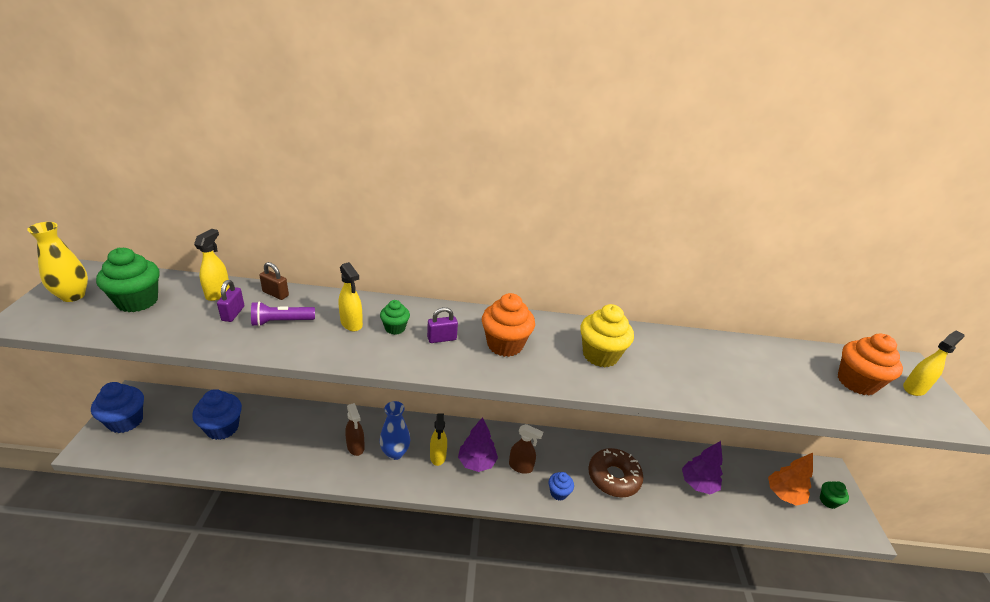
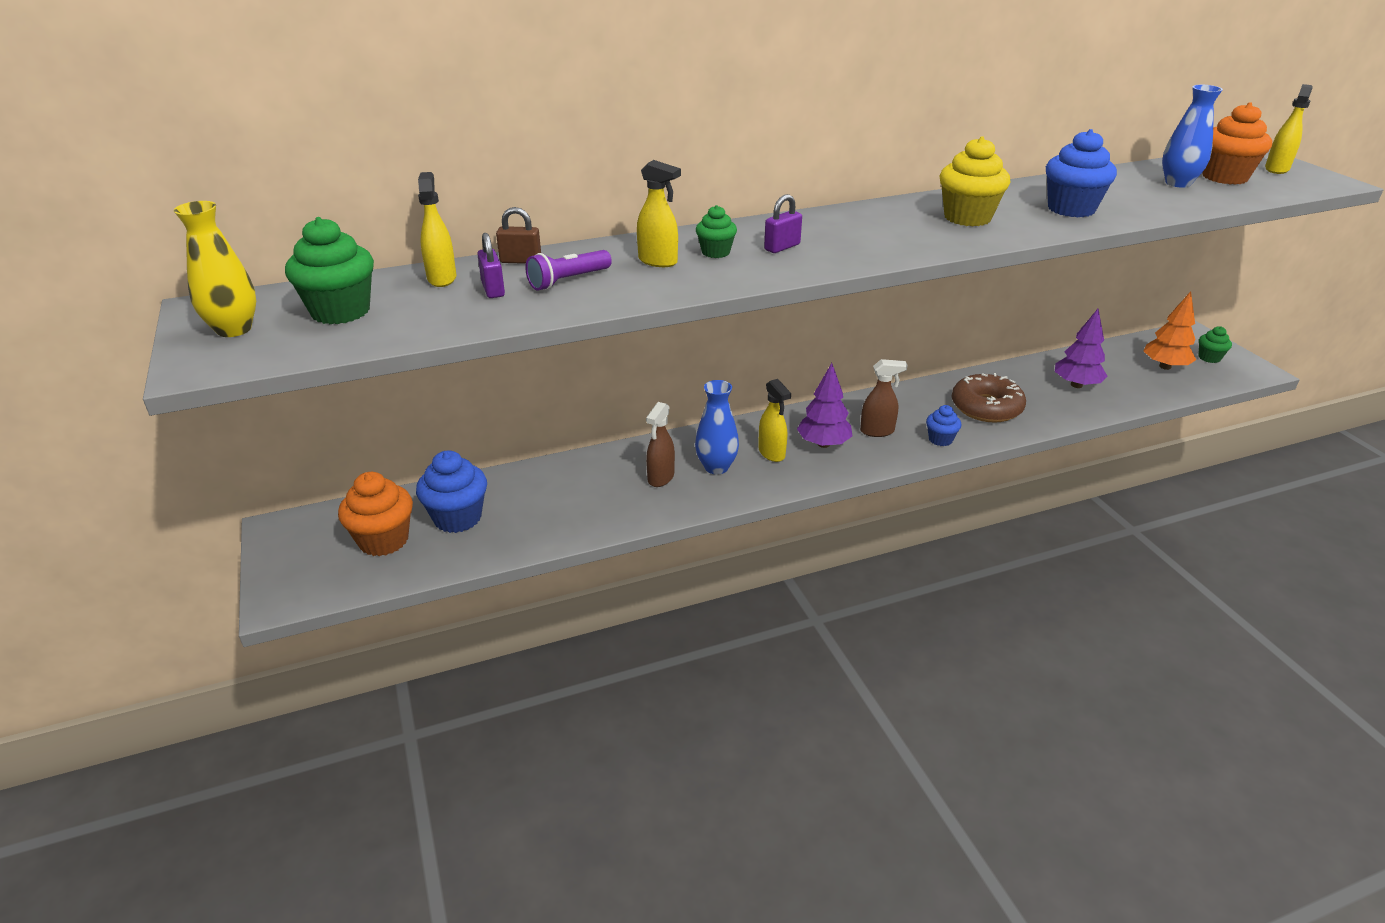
camera: 20 degrees left, 0 degrees up
(125, 421) = (302, 557): blue cupcake -> blue cupcake (1071, 209)
(355, 447) = (660, 478): brown spray bottle -> brown spray bottle turned 75 degrees clockwise
(505, 345) = (858, 234): orange cupcake -> orange cupcake (383, 540)
(807, 375) = (1178, 183): none -> blue vase

